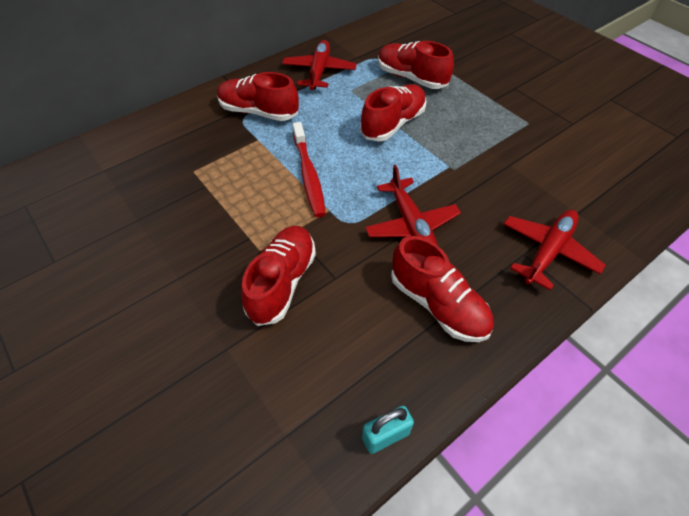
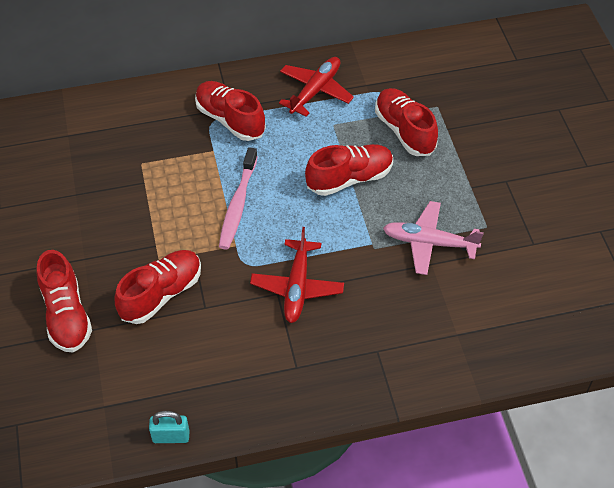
camera: 25 degrees right, 0 degrees up
(308, 175) = (238, 204): red toothbrush -> pink toothbrush
(438, 304) = (273, 362): red shoe -> red shoe (66, 315)
(495, 150) = (429, 243): none -> pink plane
(548, 251) = (400, 357): red plane -> none

